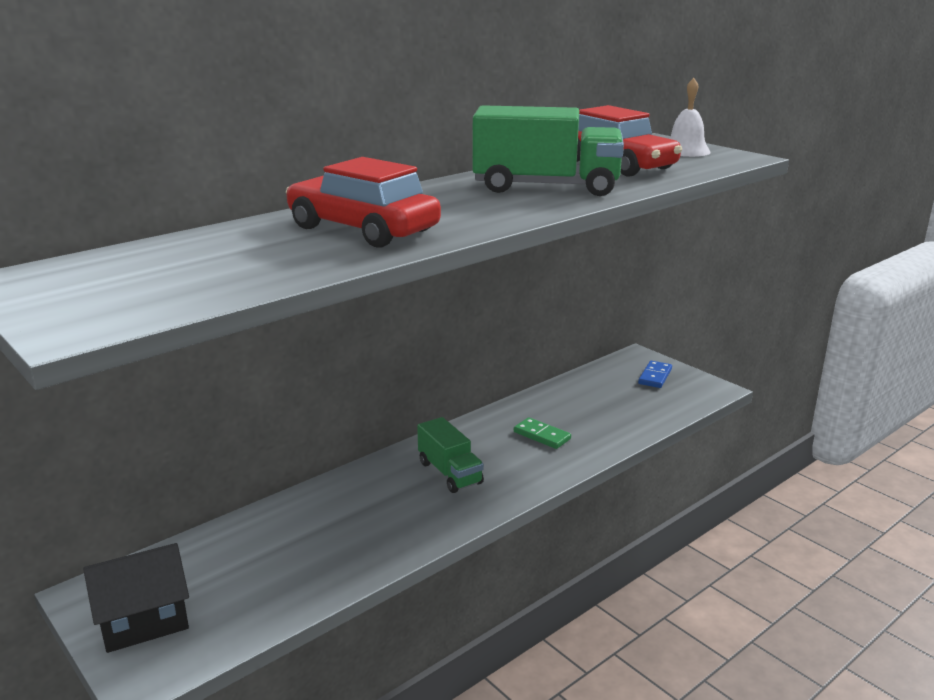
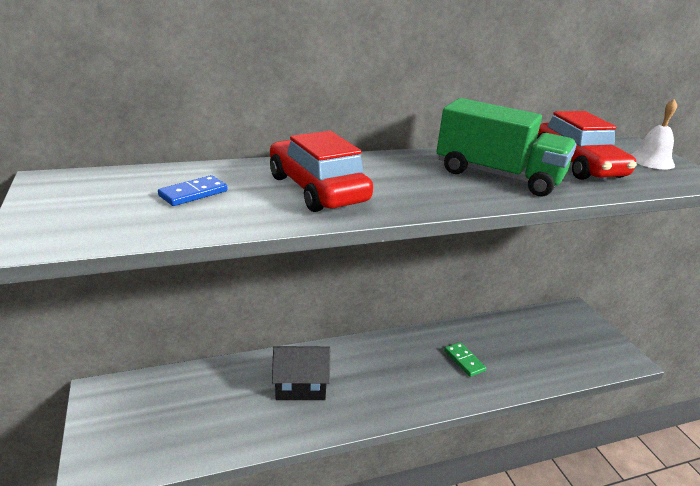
camera: 20 degrees right, 5 degrees up
(144, 622) = (117, 427): black house -> black house (300, 386)
(449, 473) = (378, 372): green truck -> none
(655, 376) = (582, 333): blue domino -> blue domino (193, 193)

